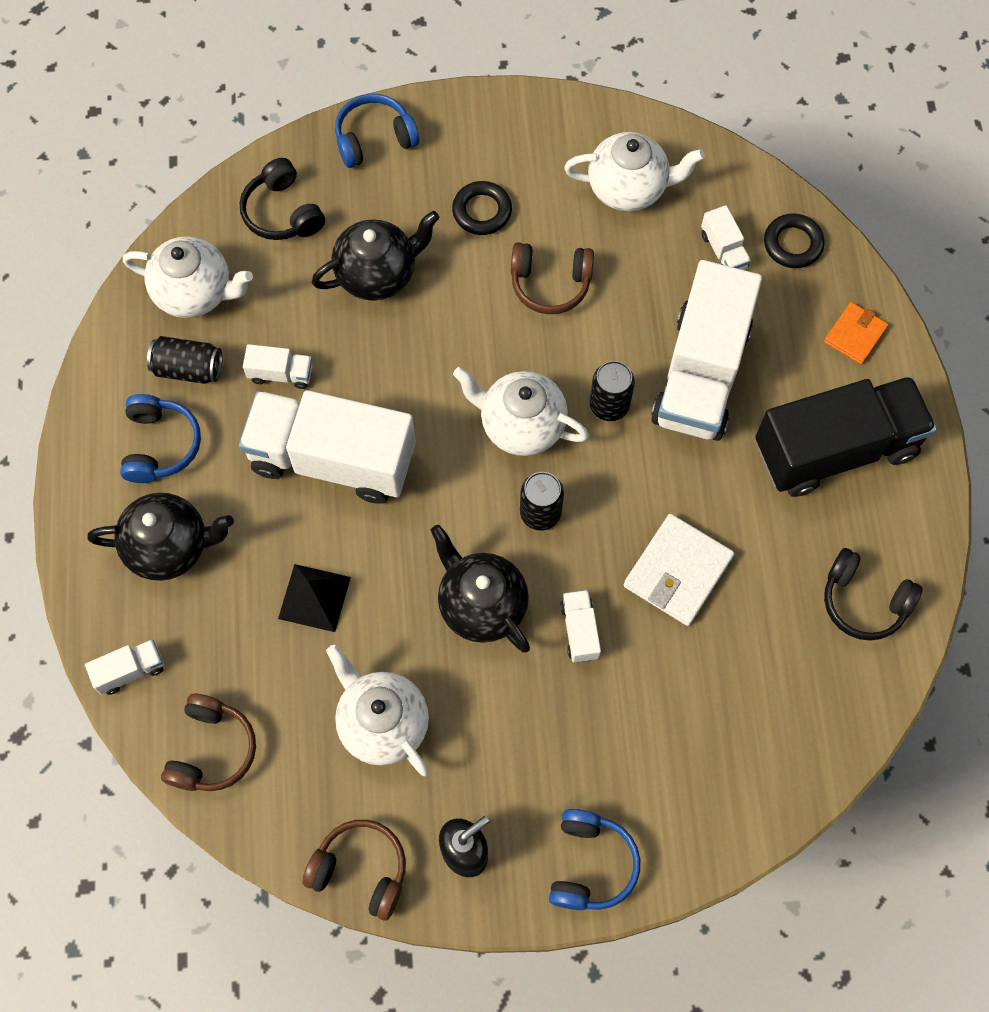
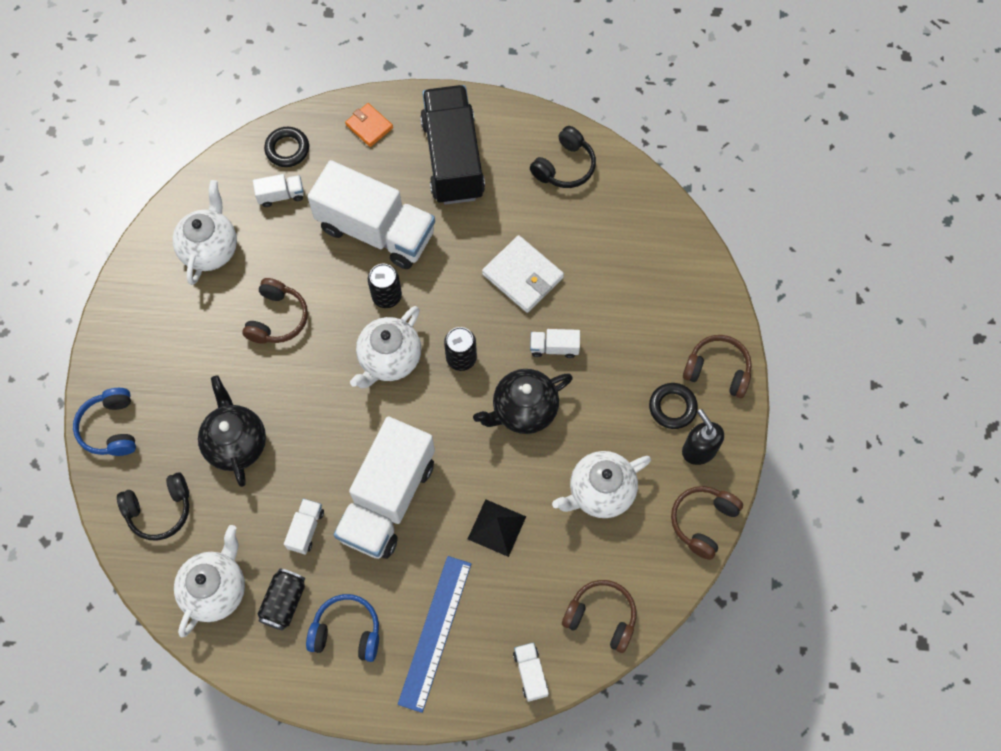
camera: 80 degrees left, 0 degrees up
(170, 547) = (435, 632): black teapot -> blue ruler
(482, 211) = (201, 357): black ring -> black ring (672, 407)
(590, 864) = (717, 370): blue headphones -> brown headphones

